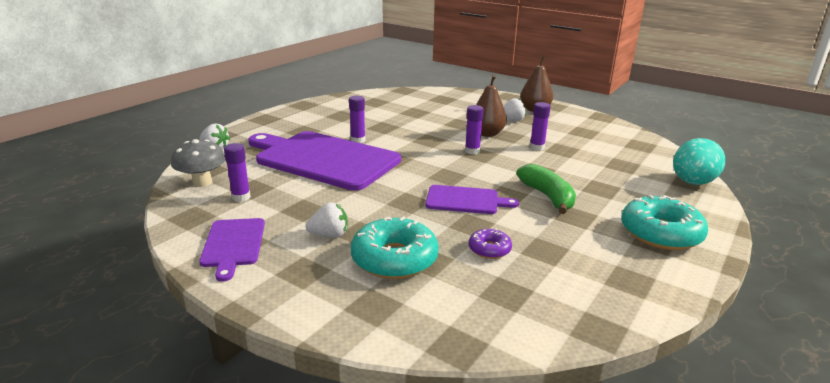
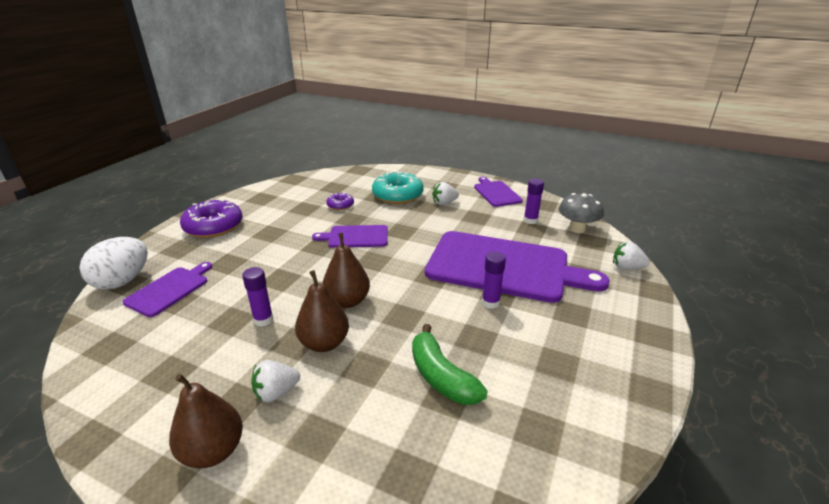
camera: 170 degrees right, 5 degrees up
(472, 151) = (347, 301): purple glue stick -> brown pear
(547, 197) = (284, 248): green banana -> green banana (441, 377)
(636, 172) = (169, 290): none -> purple cutting board
(660, 233) = (213, 226): turquoise donut -> purple donut
(692, 183) = (123, 281): turquoise egg -> white egg

